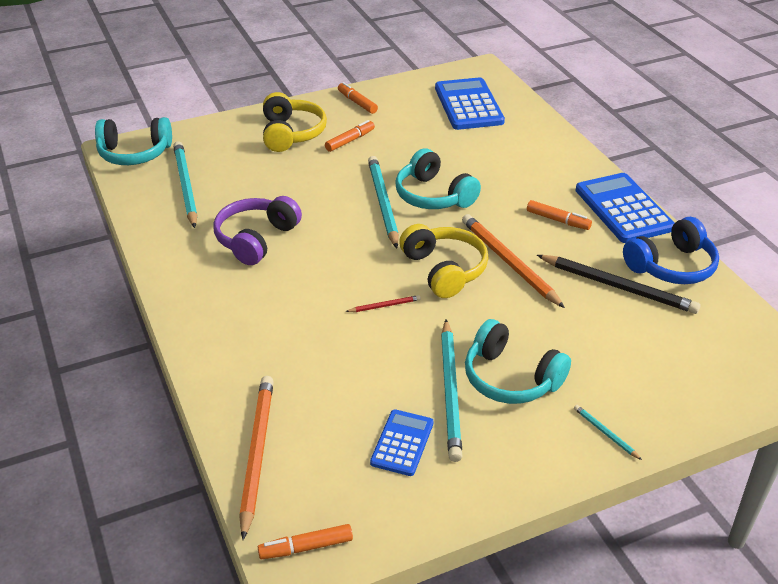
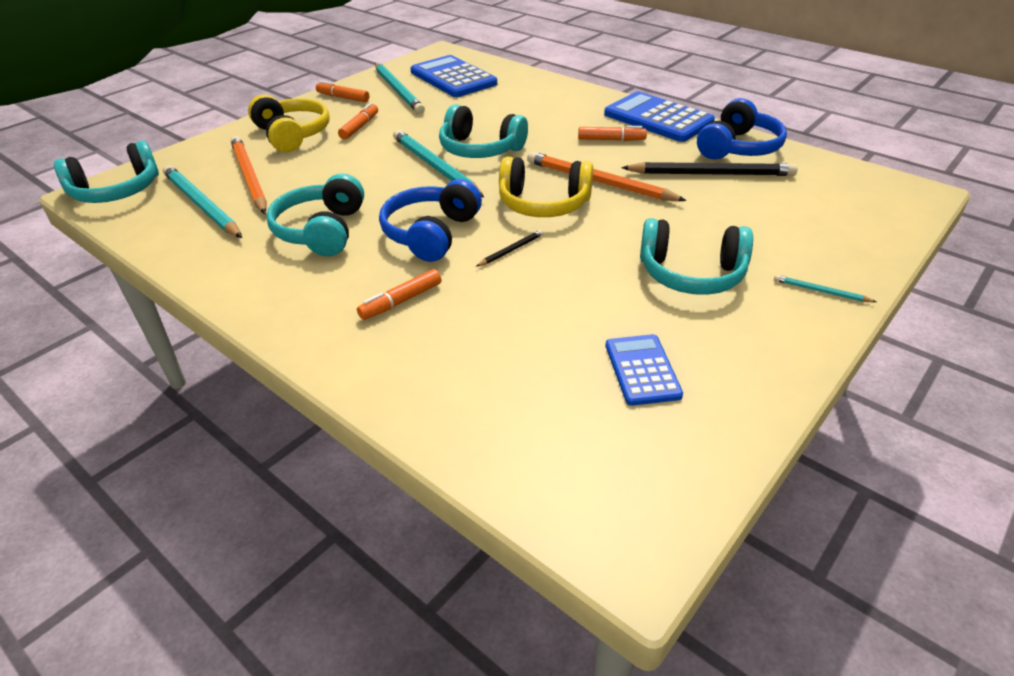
camera: 25 degrees left, 0 degrees up
(256, 239) = (322, 231): purple headphones -> turquoise headphones
(256, 454) = (489, 443): orange pencil -> orange pencil (249, 177)
(306, 547) = (635, 526): orange marker -> orange marker (401, 301)
(335, 269) = (431, 233): none -> blue headphones
(384, 305) = (511, 250): red pencil -> black pencil
(444, 270) = (543, 204): yellow headphones -> yellow headphones turned 150 degrees clockwise
(451, 391) = (646, 304): turquoise pencil -> turquoise pencil (398, 90)

